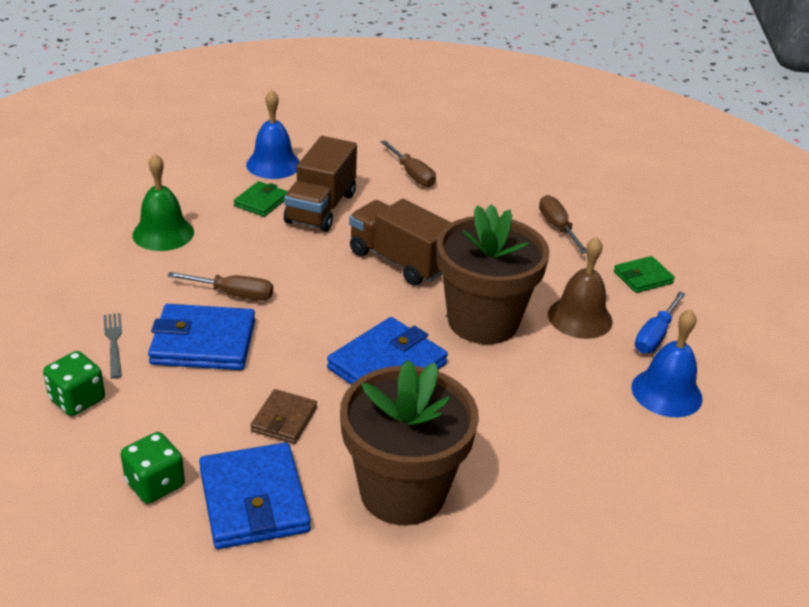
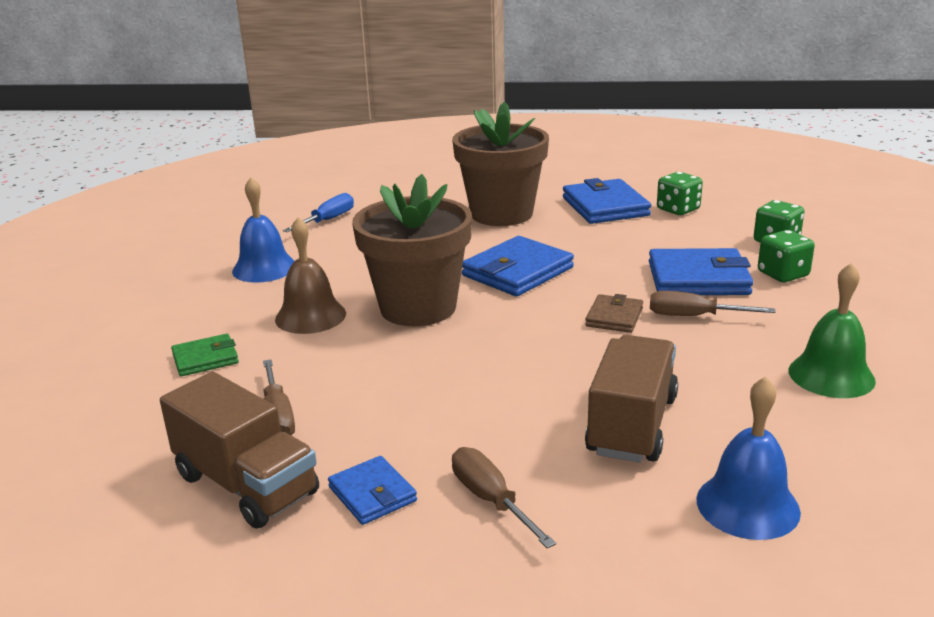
camera: 175 degrees left, 10 degrees down
(114, 343) = (783, 274): grey fork -> green dice
(261, 202) = (727, 430): green wallet -> none
(284, 419) = (599, 239): brown wallet -> brown wallet (614, 317)
(399, 261) = (509, 360): brown truck -> brown truck (246, 485)
(479, 181) = (372, 494): none -> blue wallet
(654, 336) = (240, 305): blue screwdriver -> blue screwdriver (328, 220)

